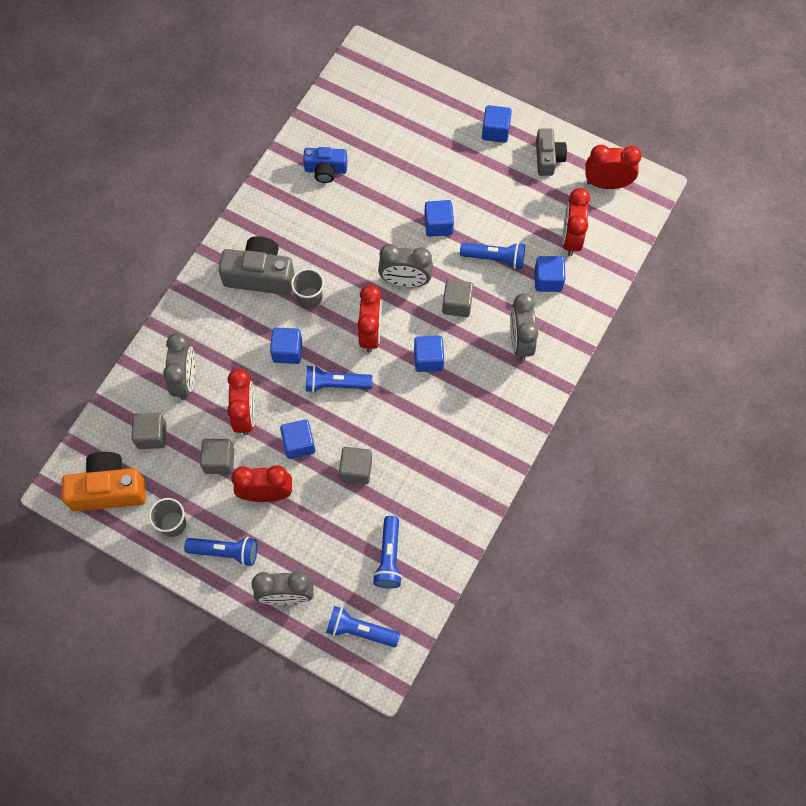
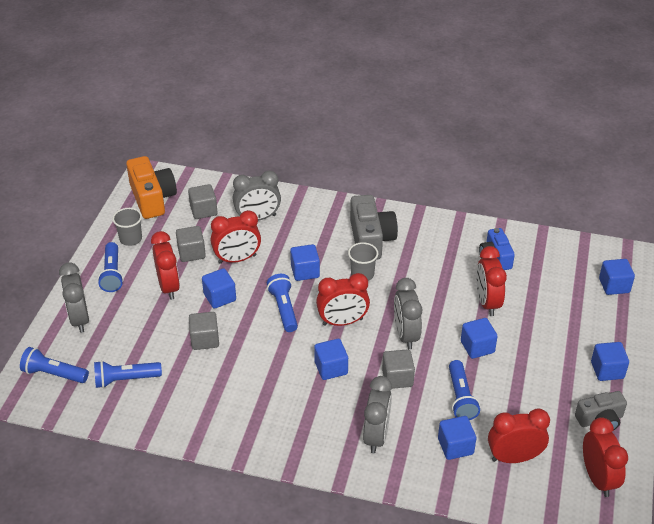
camera: 75 degrees right, 25 degrees down
(360, 630) = (54, 374): blue flashlight -> blue flashlight turned 75 degrees counterclockwise
(384, 198) = (487, 303): none -> red clock
(396, 85) = (614, 286): none -> blue cube
(520, 341) = (376, 436): grey clock -> grey clock turned 120 degrees clockwise

